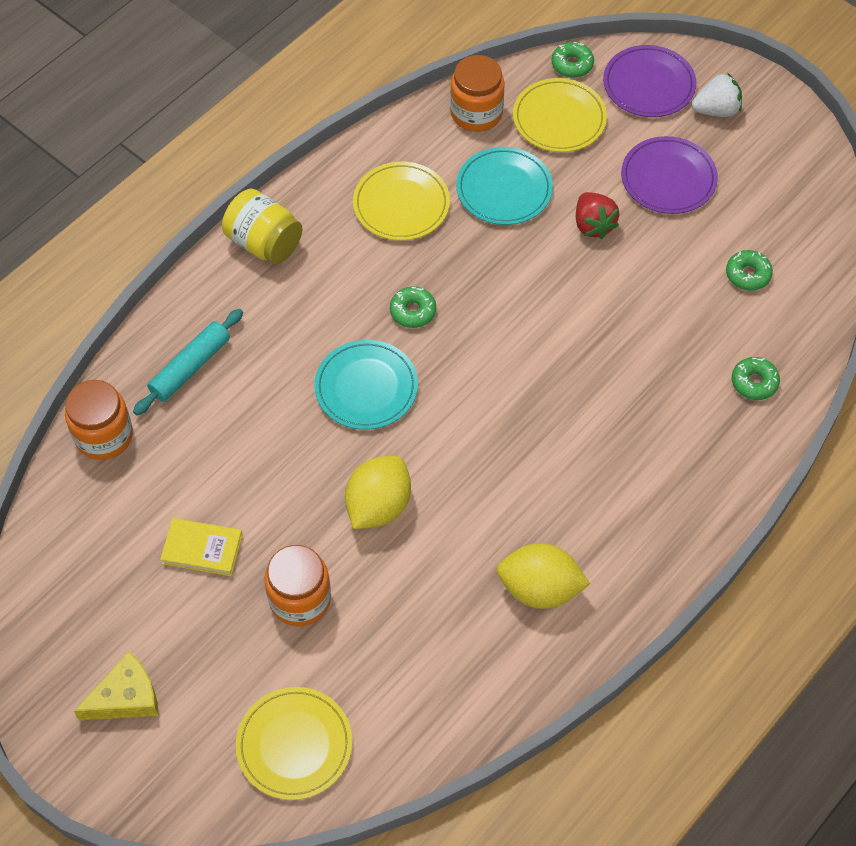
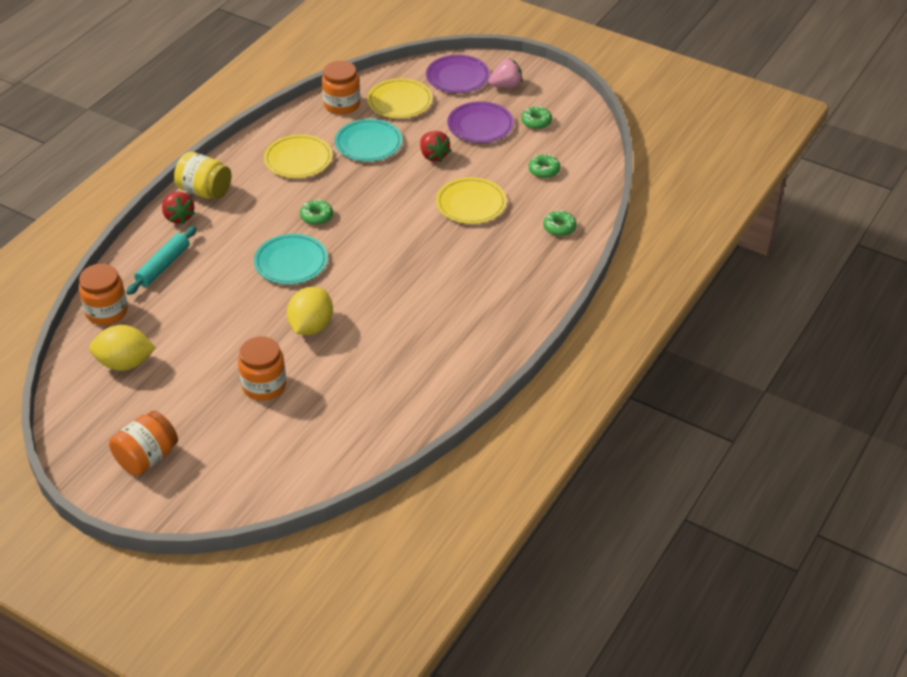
camera: 10 degrees left, 15 degrees down
(126, 697) = (147, 458): yellow cheese -> orange jar
(202, 549) = (189, 366): yellow book -> none
(222, 284) = (179, 217): none -> red strawberry
(294, 745) = (274, 468): yellow plate -> yellow plate (471, 203)
(539, 589) = (433, 358): yellow lemon -> yellow lemon (125, 363)
(572, 64) = (403, 72): green donut -> green donut (536, 122)
(716, 110) = (506, 86): white strawberry -> pink strawberry

